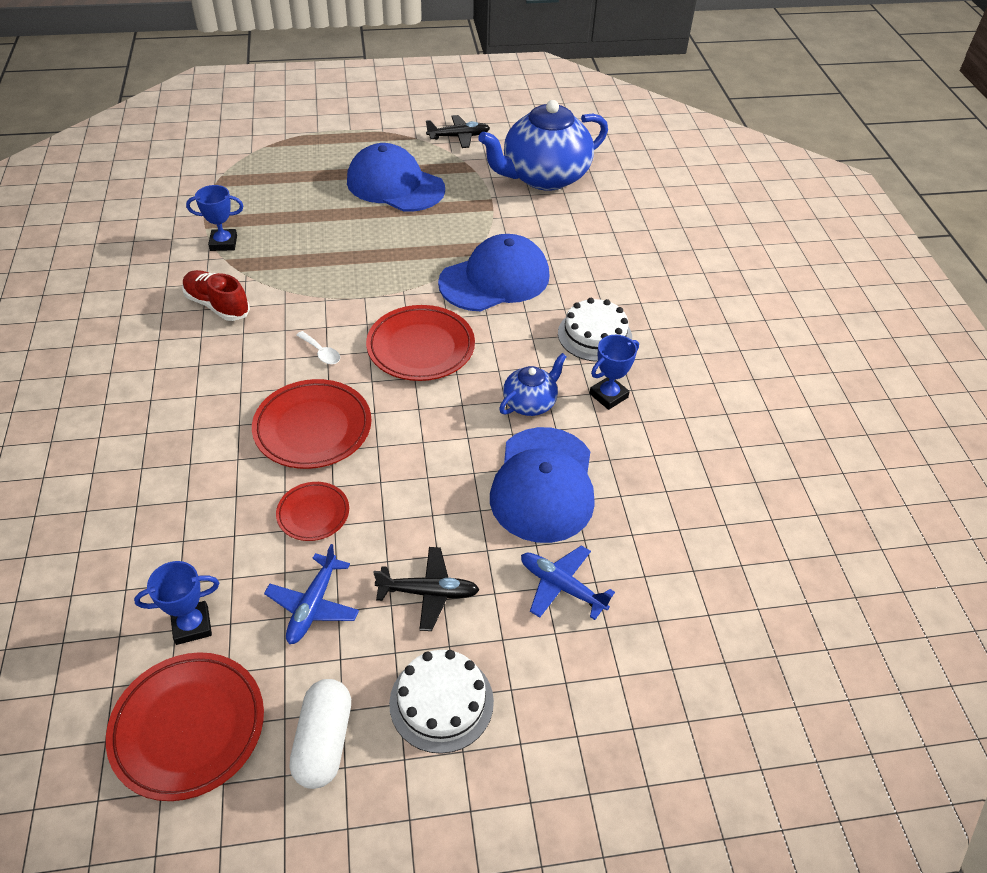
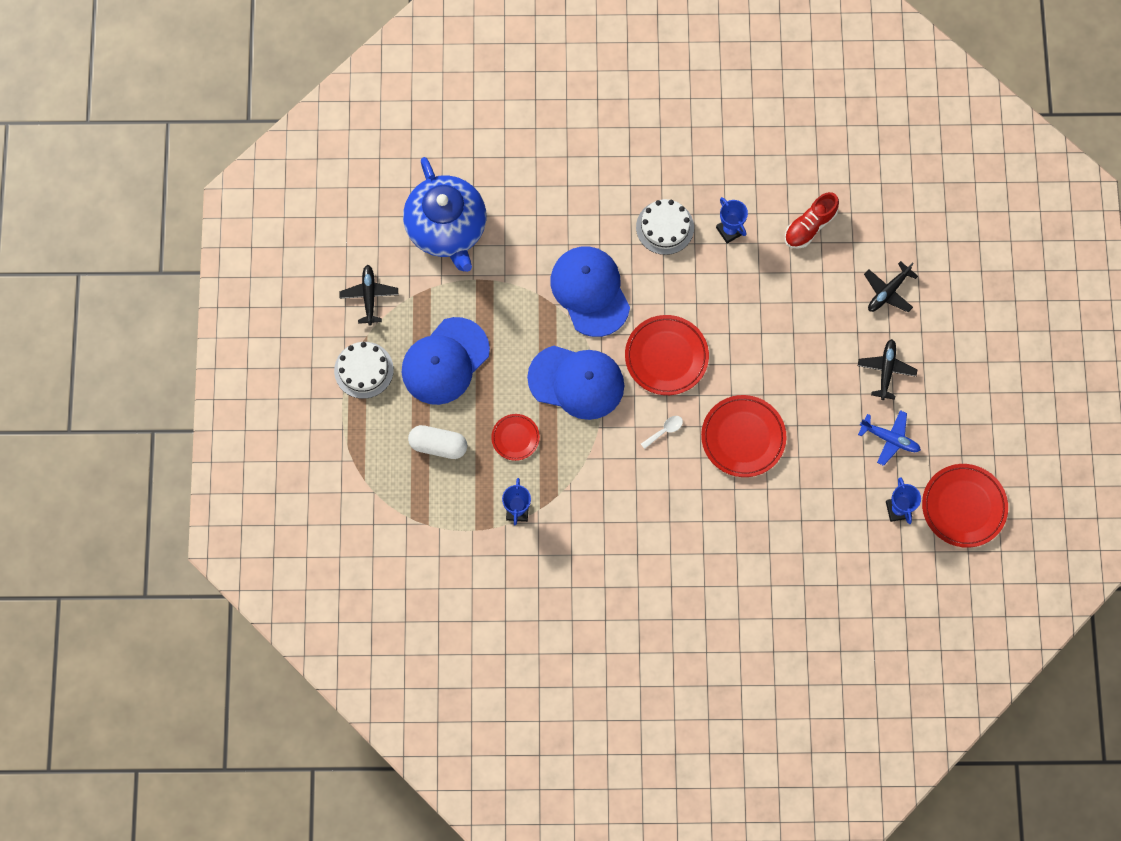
camera: 80 degrees left, 25 degrees up
(217, 305) = (600, 511): red shoe -> red shoe (809, 226)
(313, 514) = (819, 438): red plate -> red plate (515, 438)
(324, 742) = (977, 434): white capsule -> white capsule (438, 445)
(441, 702) = (958, 370): white cake -> white cake (363, 370)
(530, 403) = (732, 286): blue teapot -> none
(543, 484) = (807, 289): blue cap -> blue cap (576, 382)
(561, 586) = (888, 292): blue plane -> black plane

